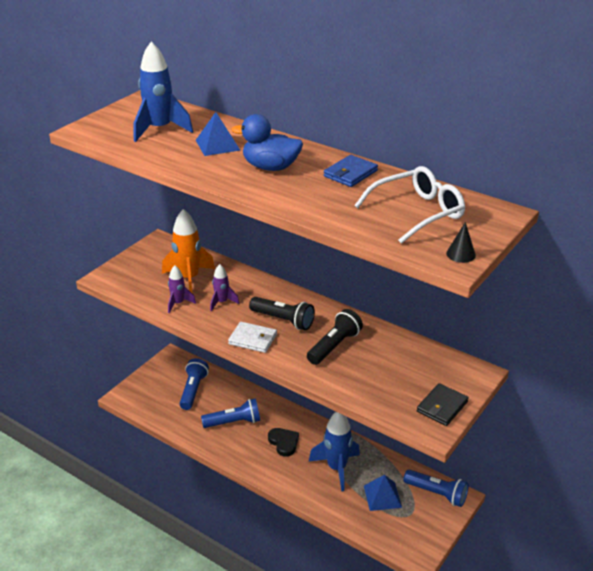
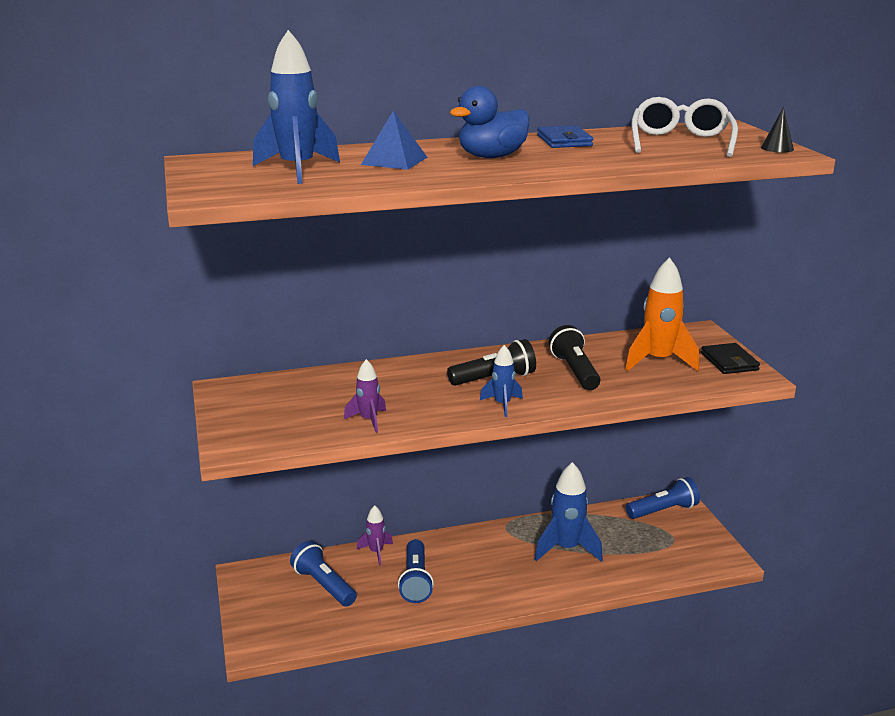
camera: 50 degrees left, 10 degrees down
(189, 279) = (332, 398): orange rocket -> orange rocket (658, 361)
(222, 302) = (409, 396): purple rocket -> purple rocket (376, 552)
(234, 422) = (416, 581): blue flashlight -> blue flashlight turned 150 degrees clockwise
(252, 339) = (502, 405): white wallet -> blue rocket
(284, 443) = (490, 563): black heart -> none
(382, 496) = (634, 541): blue pyramid -> none

